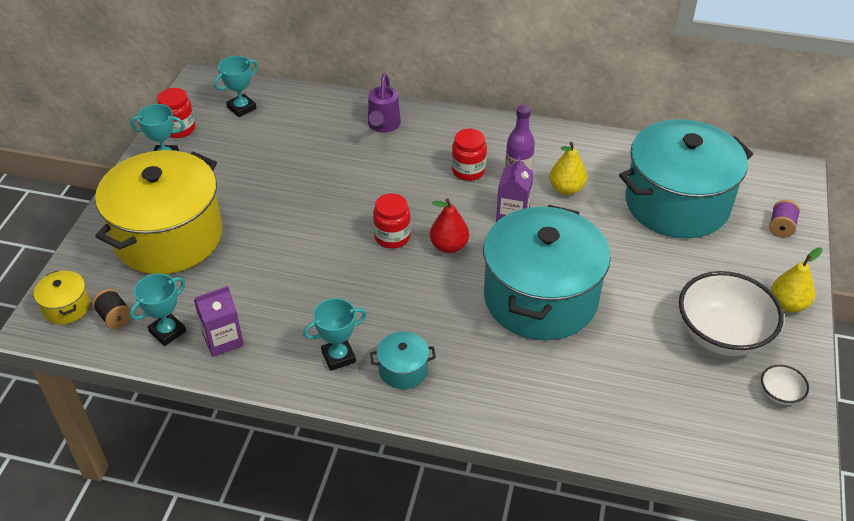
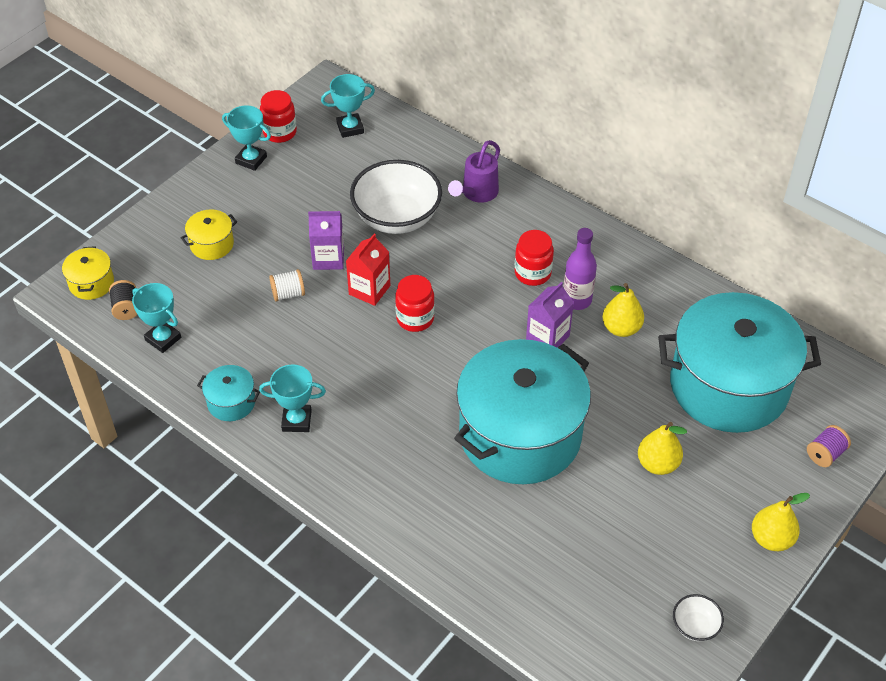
camera: 25 degrees right, 5 degrees up
(167, 331) = (163, 339): turquoise trophy -> turquoise trophy turned 60 degrees clockwise
(168, 237) = (212, 244): yellow pot -> yellow pot, size x0.40
(223, 340) = (205, 365): purple carton -> purple carton (328, 258)
(265, 254) = (288, 294): none -> white spool
(338, 227) = (369, 290): none -> red carton
(403, 370) = (347, 456): turquoise pot -> turquoise pot (231, 402)
(449, 246) = (464, 348): red pear -> none
(664, 280) = (657, 464): none -> yellow pear
(722, 334) = (678, 543): white bowl -> white bowl (397, 217)

